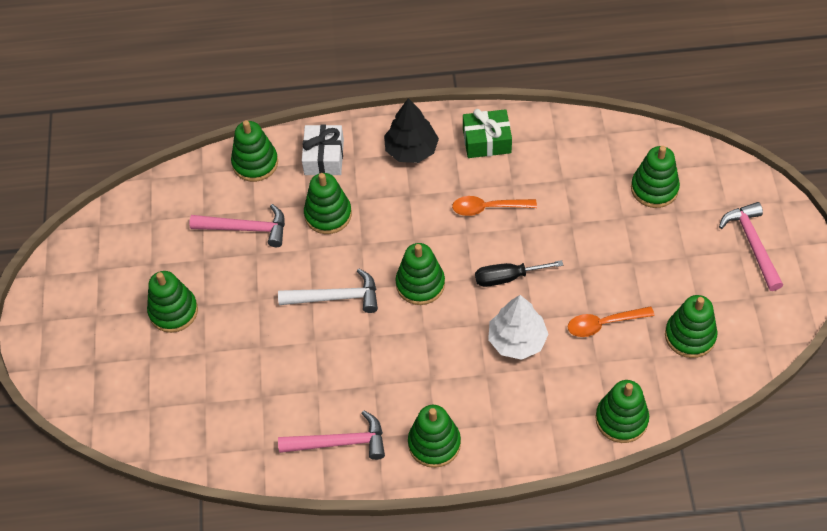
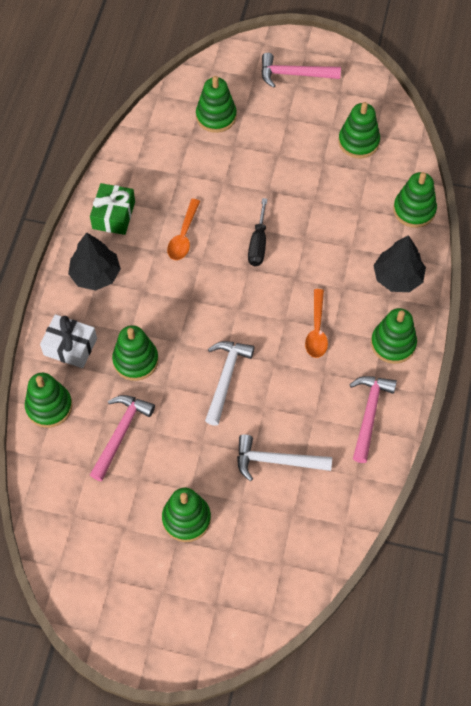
camera: 75 degrees left, 5 degrees up
(257, 371) = (276, 461): none -> white hammer
(420, 284) = (238, 309): green stacking toy -> none
(517, 340) = (320, 256): white tree -> none
(522, 426) = (397, 277): none -> black tree
(604, 324) = (327, 192): orange spoon -> orange spoon (316, 330)

